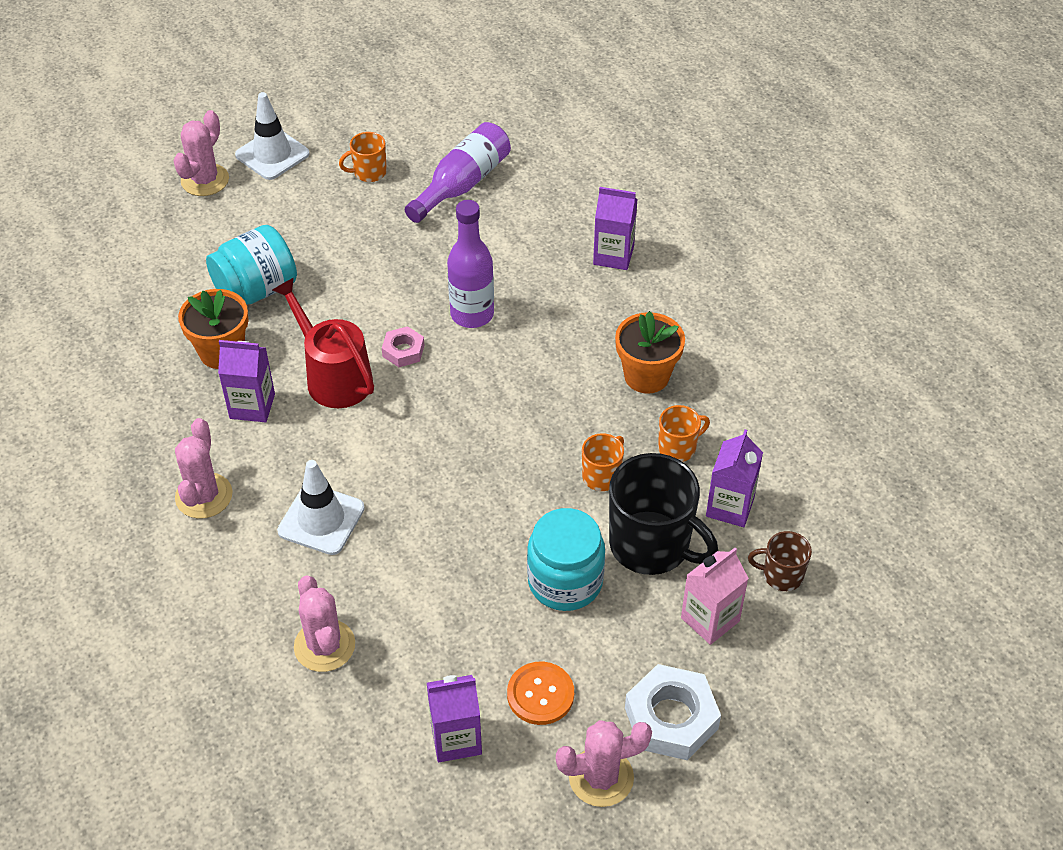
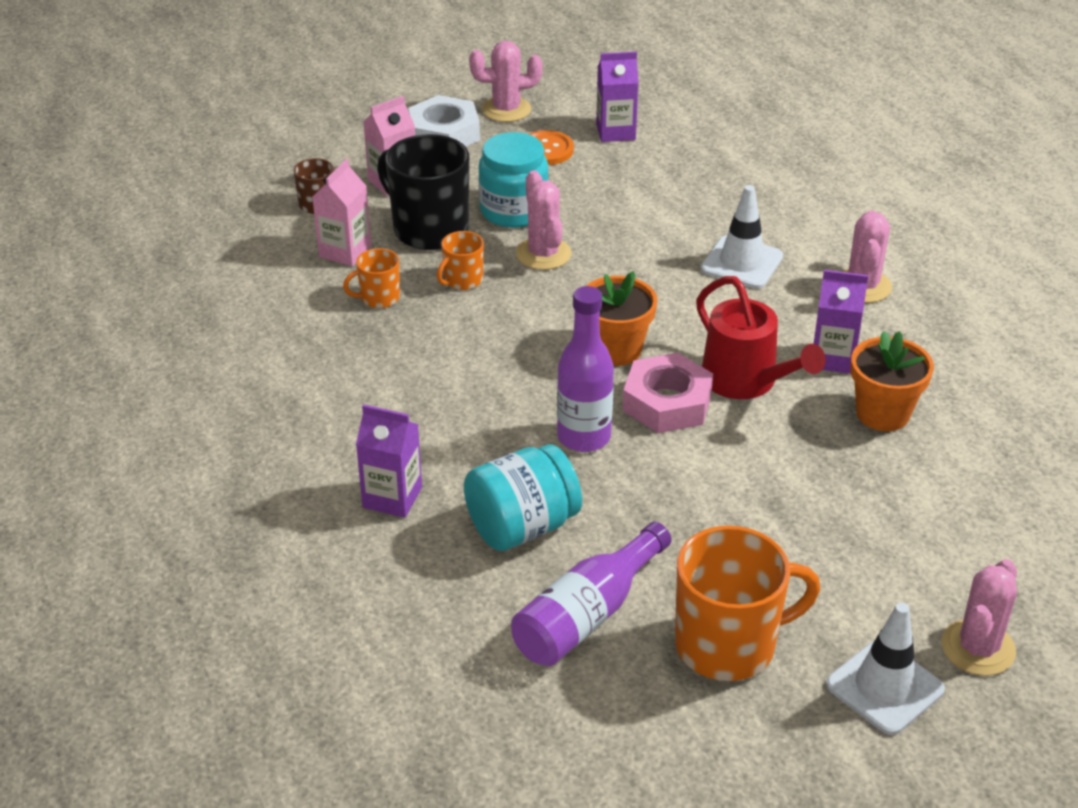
camera: 175 degrees left, 10 degrees down
(256, 290) = (859, 482): turquoise jar -> turquoise jar (522, 526)
(324, 646) = (726, 184): pink cactus -> pink cactus (543, 254)
(369, 172) = (728, 644): orange mug -> orange mug, size x2.02
(403, 351) = (667, 402): pink nut -> pink nut, size x1.81
(646, 376) = (391, 362): orange flower pot -> orange flower pot (616, 349)
(730, 507) = (345, 251): purple carton -> pink carton

